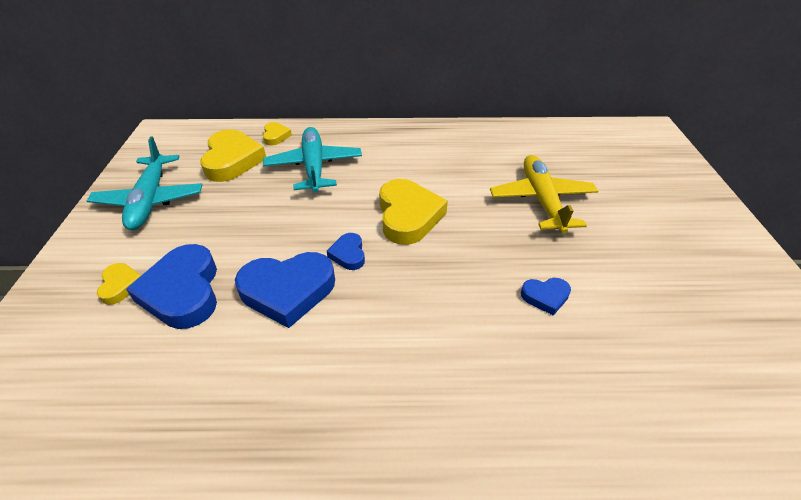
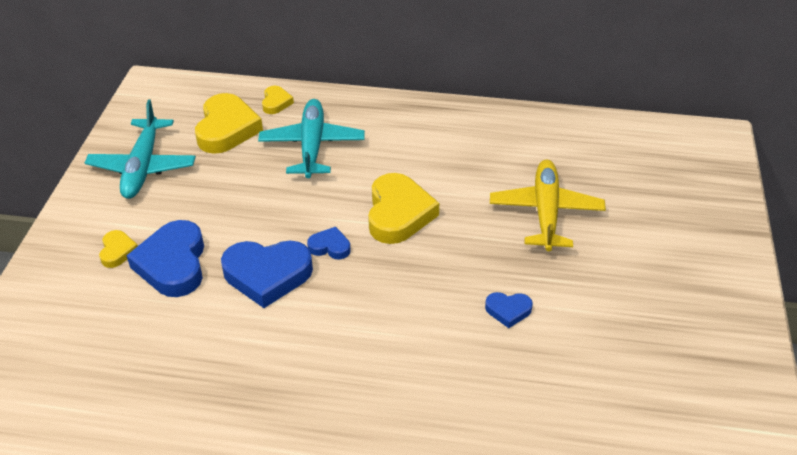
camera: 10 degrees right, 0 degrees up
(348, 254) = (330, 247): blue heart -> blue heart turned 105 degrees clockwise

